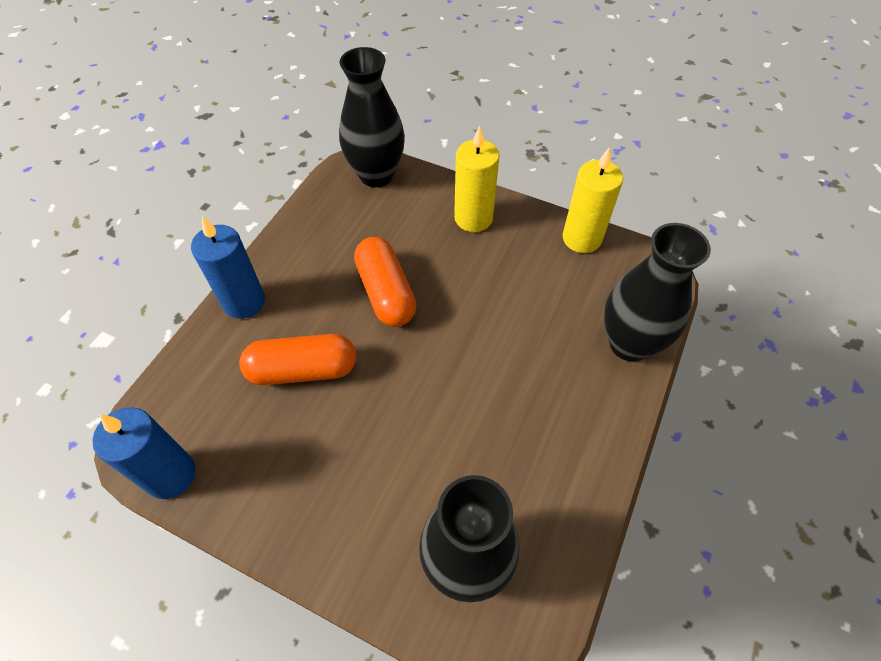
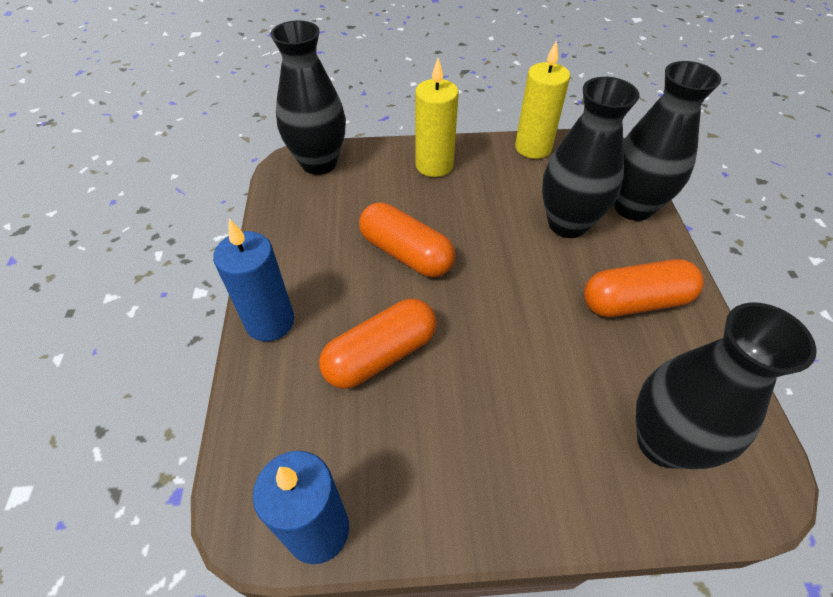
camera: 30 degrees left, 5 degrees down
(549, 434) = (635, 302): none -> orange capsule
(550, 330) = (567, 224): none -> black vase

